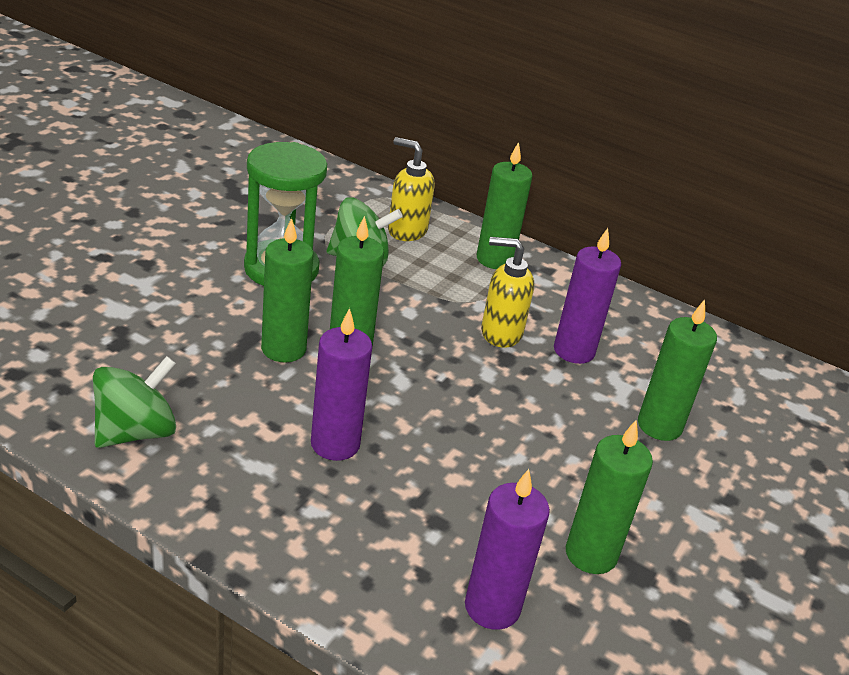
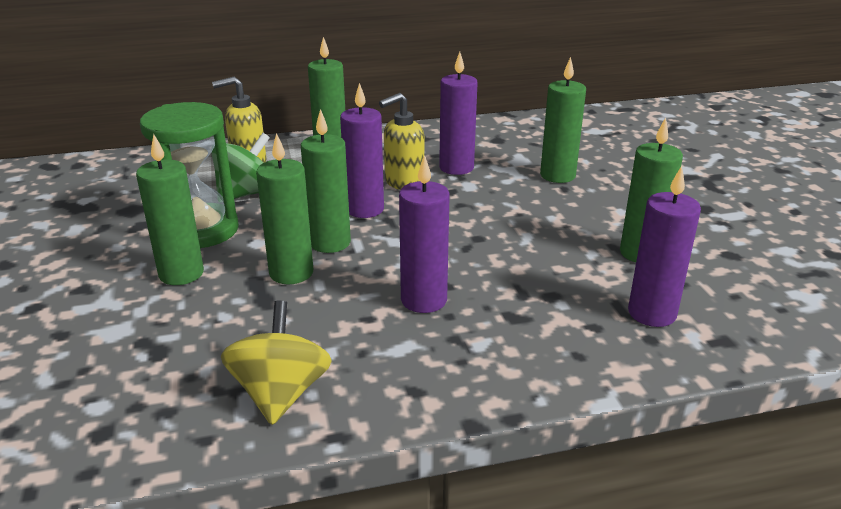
camera: 40 degrees left, 5 degrees down
(135, 432) = (280, 393): green spinning top -> yellow spinning top
(216, 295) = (181, 274): none -> green candle
(425, 335) = (364, 209): none -> purple candle

